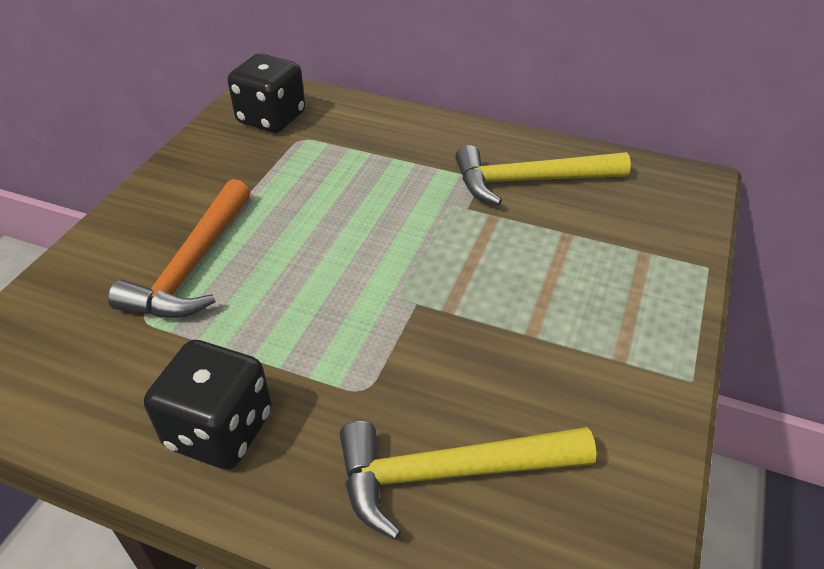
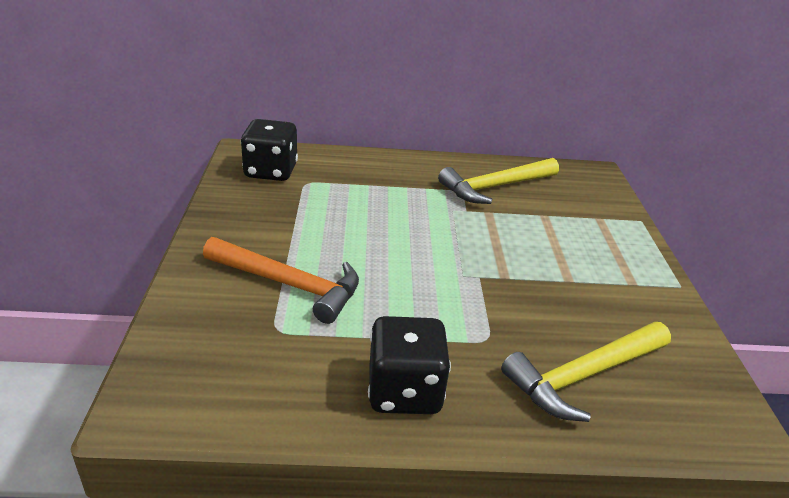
camera: 25 degrees left, 10 degrees down
(192, 266) = (289, 284): orange hammer -> orange hammer turned 60 degrees counterclockwise

